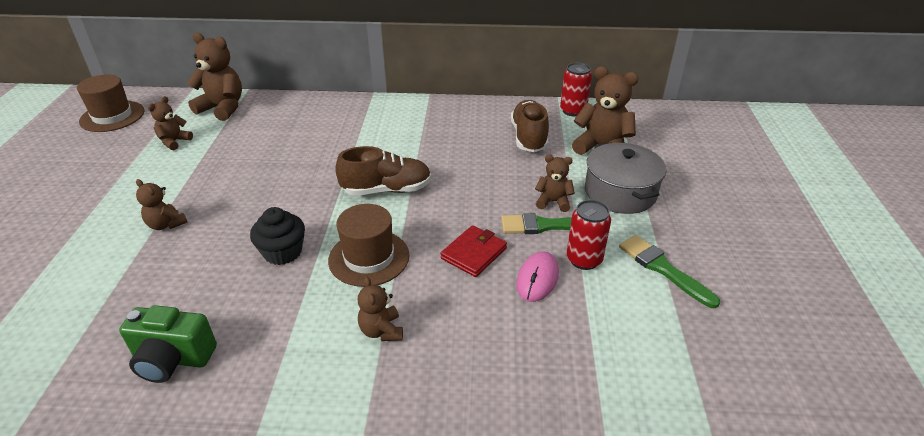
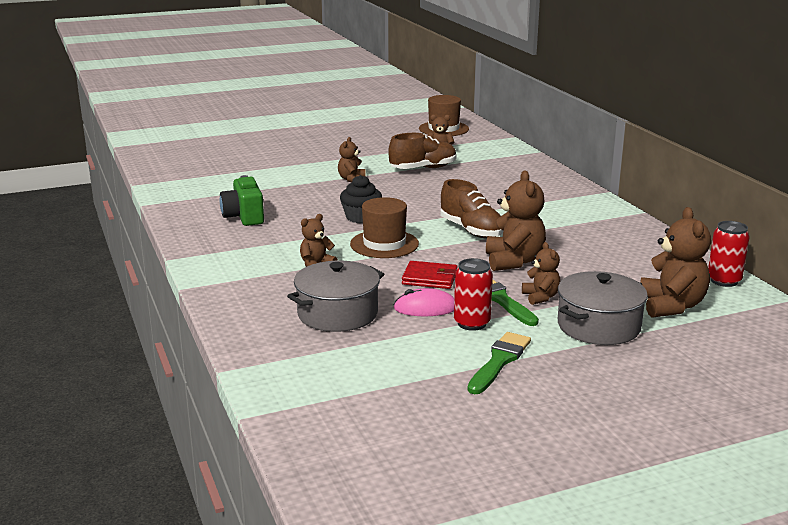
camera: 65 degrees right, 15 degrees down
(222, 108) = (501, 152): brown teddy bear -> brown teddy bear (514, 261)
(516, 351) = (337, 314): none -> grey pot
(529, 137) = (635, 268): brown shoe -> brown shoe (423, 168)

